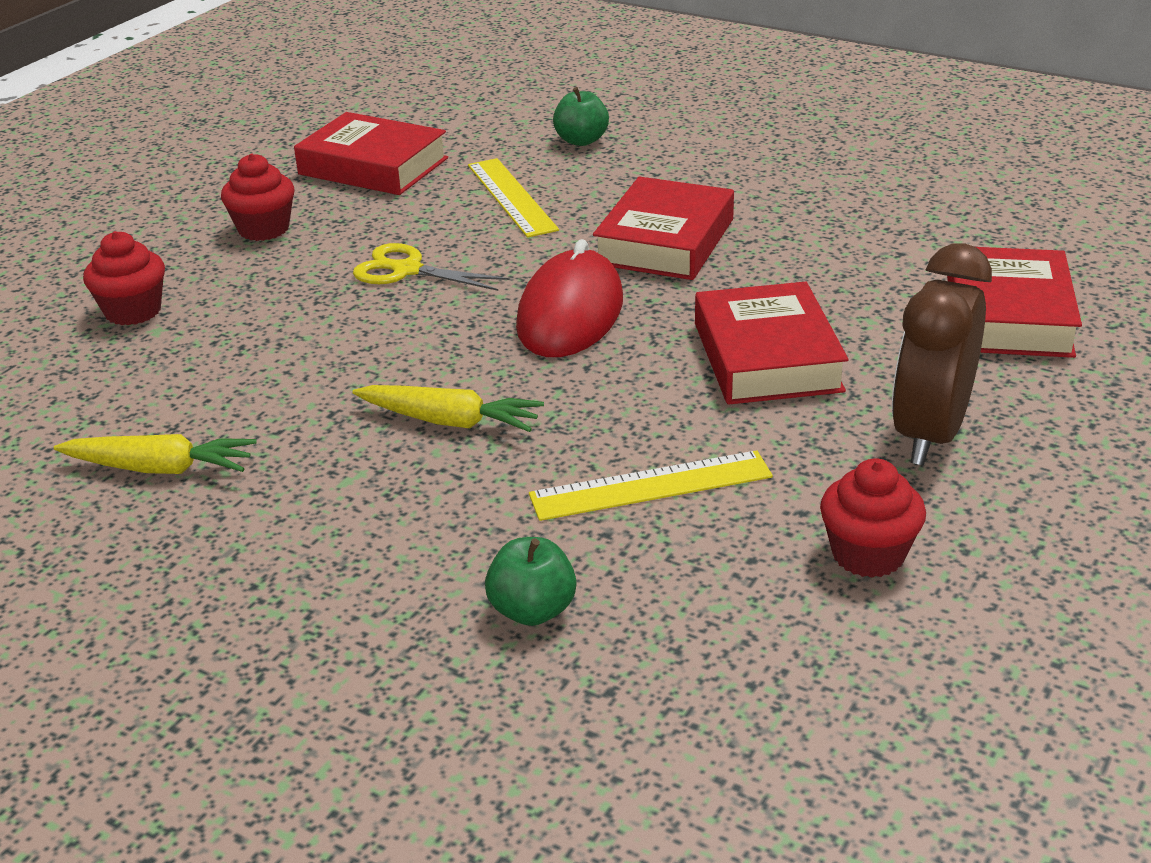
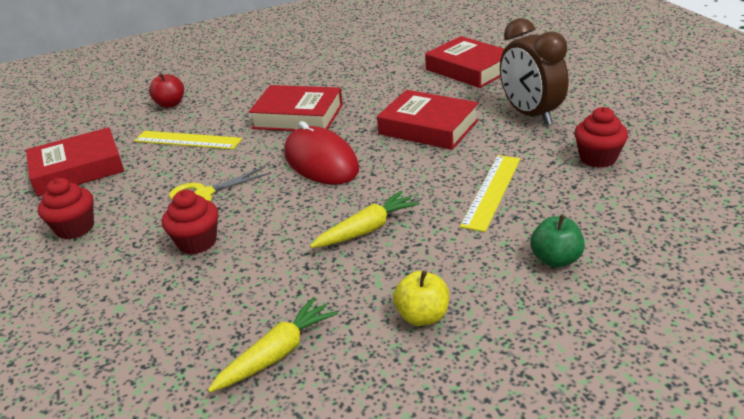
camera: 50 degrees left, 0 degrees up
(133, 311) = (80, 311): red cupcake -> red cupcake (197, 242)
(308, 543) = (422, 316): none -> yellow apple
(581, 141) = (170, 104): green apple -> red apple
(665, 241) = (298, 116): red book -> red book turned 45 degrees counterclockwise

